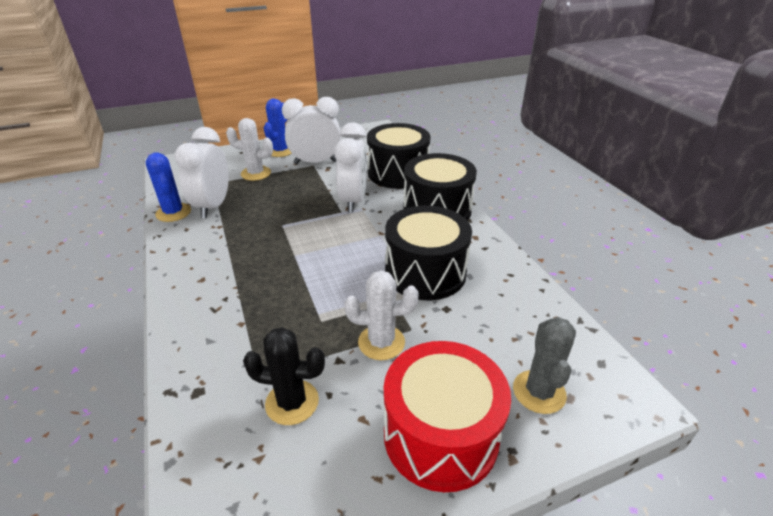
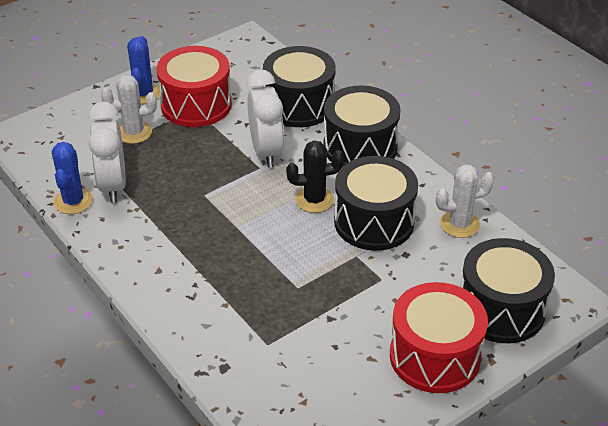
camera: 15 degrees left, 5 degrees up
(173, 213) = (73, 201): blue cactus -> blue cactus turned 45 degrees clockwise
(292, 402) = (308, 358): black cactus -> black cactus (314, 200)
(315, 162) = (196, 105): white clock -> red drum
(381, 342) = (360, 296): white cactus -> white cactus (459, 224)
(539, 392) = (501, 309): grey cactus -> black drum

